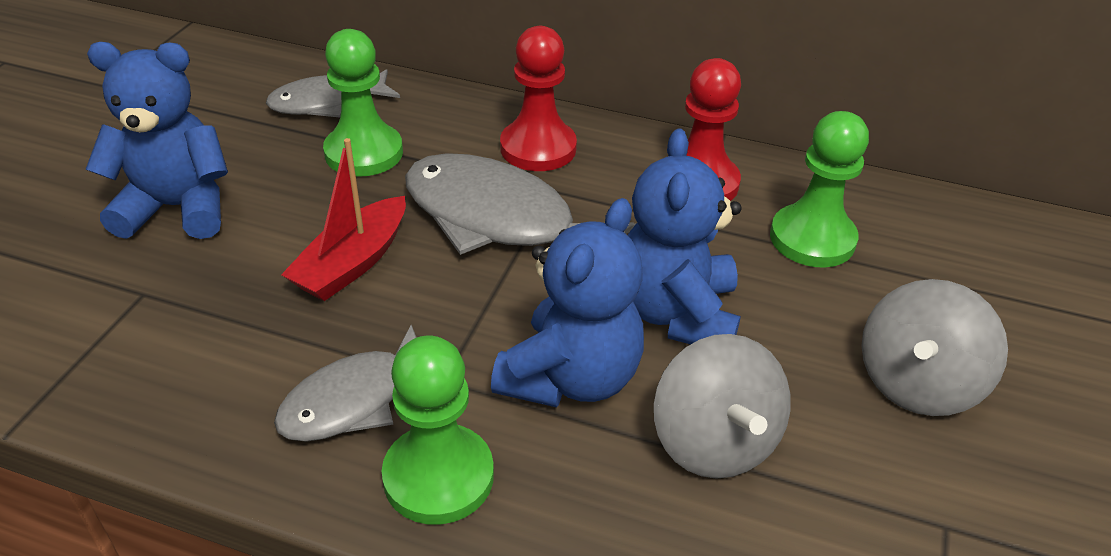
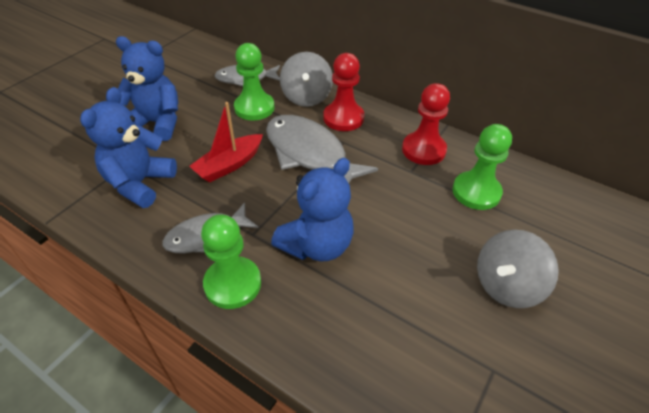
camera: 15 degrees right, 5 degrees up
(676, 313) = (385, 220): blue teddy bear -> blue teddy bear (140, 183)
(713, 441) = (379, 295): grey spinning top -> grey spinning top (306, 97)

